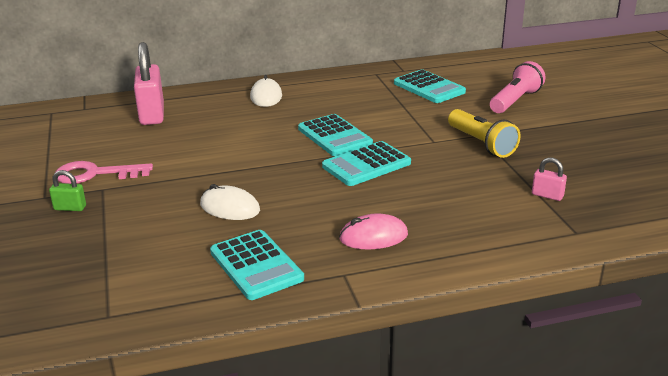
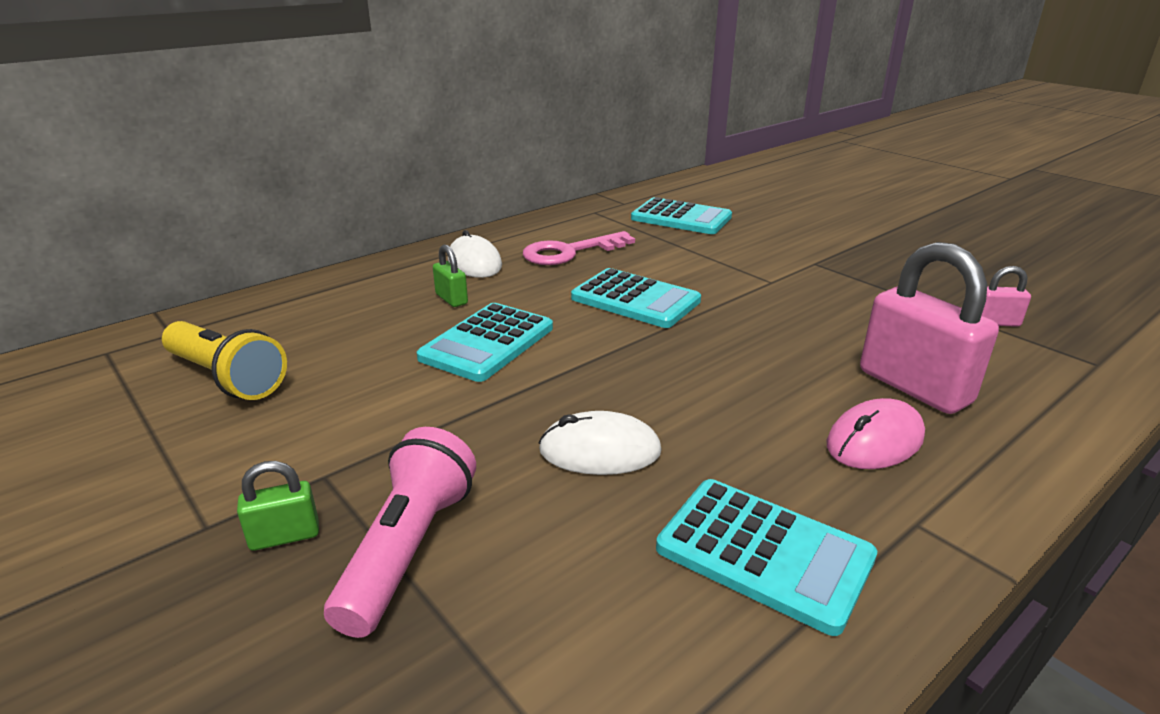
camera: 25 degrees left, 0 degrees up
(95, 174) = (285, 449): pink key -> pink key (569, 252)
(152, 114) = (310, 320): pink padlock -> pink padlock (914, 387)
(233, 116) = (451, 299): none -> green padlock
(366, 165) = (727, 331): turquoise calculator -> turquoise calculator (487, 343)
(481, 144) = (831, 273): yellow flashlight -> yellow flashlight (227, 378)
(515, 101) = (799, 217): pink flashlight -> pink flashlight (408, 549)

